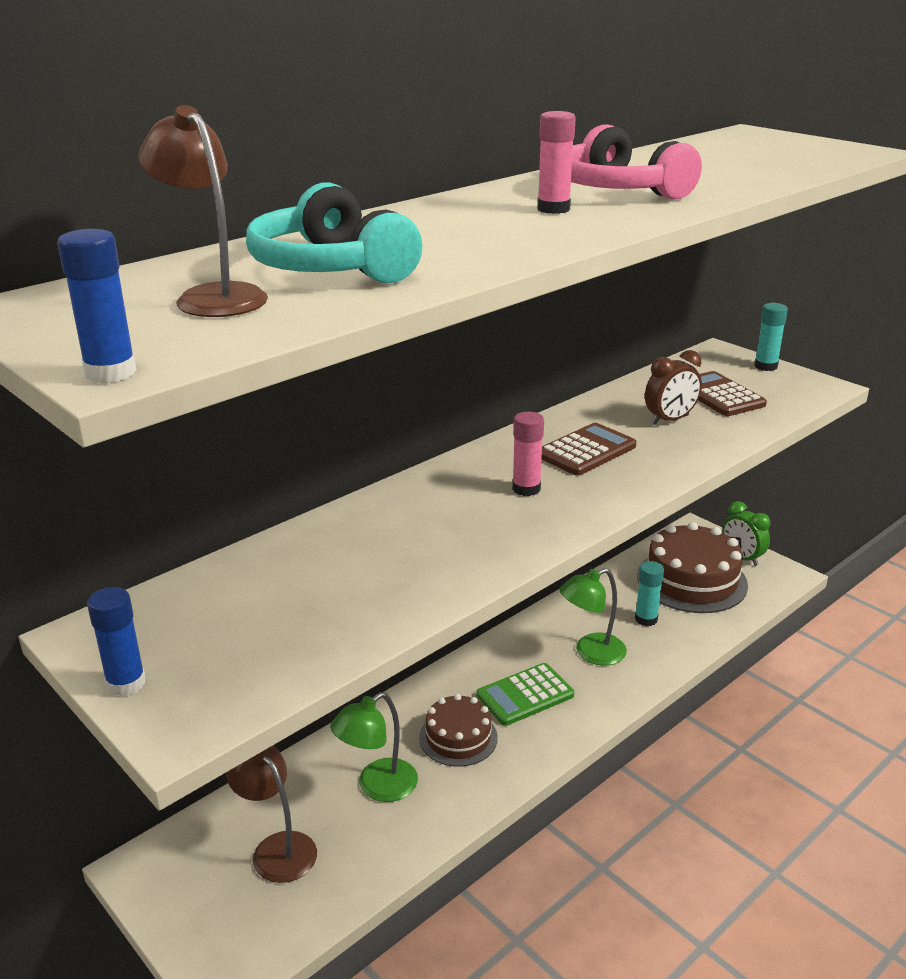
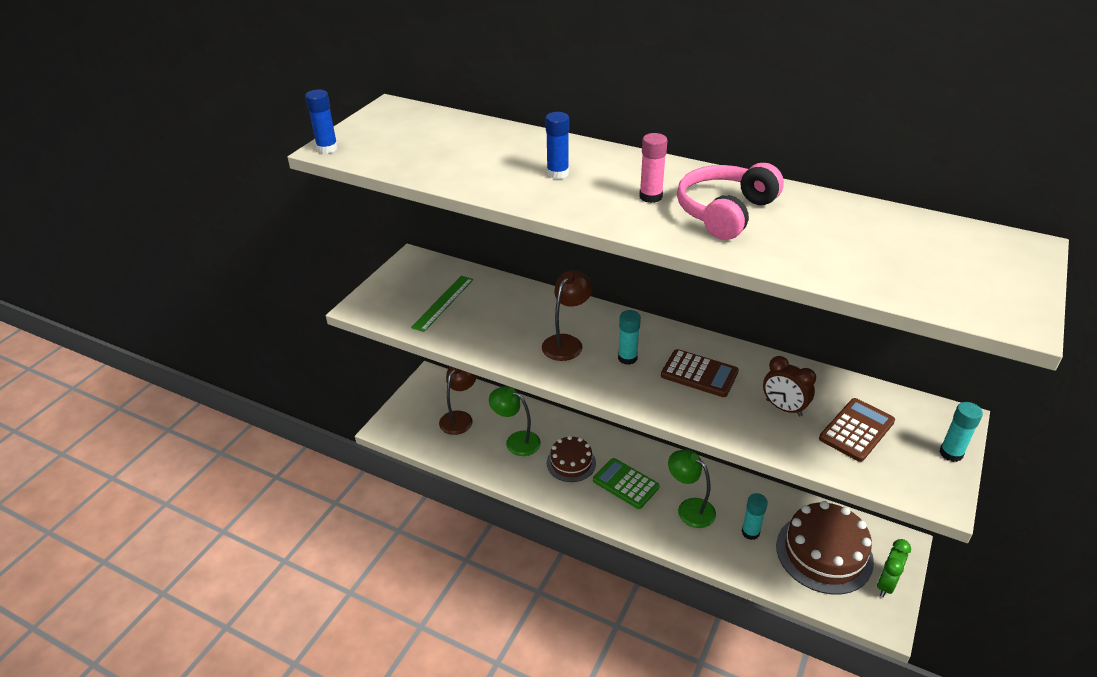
camera: 70 degrees right, 10 degrees up
(126, 683) = (385, 282): blue glue stick -> blue glue stick (557, 173)
(213, 296) = (424, 142): brown lamp -> brown lamp (566, 342)
(261, 622) = (443, 303): none -> green ruler
(331, 268) = (483, 157): turquoise headphones -> none
(526, 489) = (627, 358): pink glue stick -> turquoise glue stick

